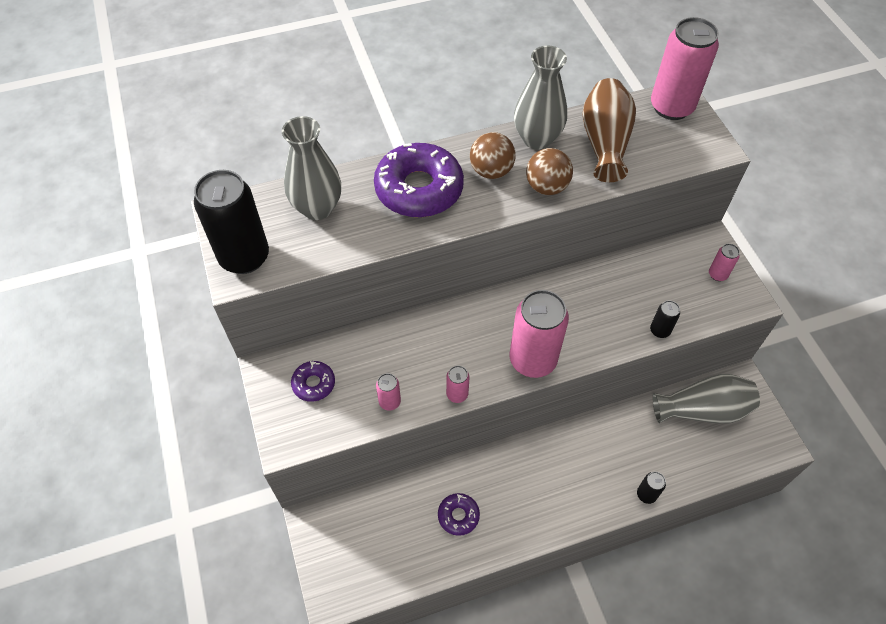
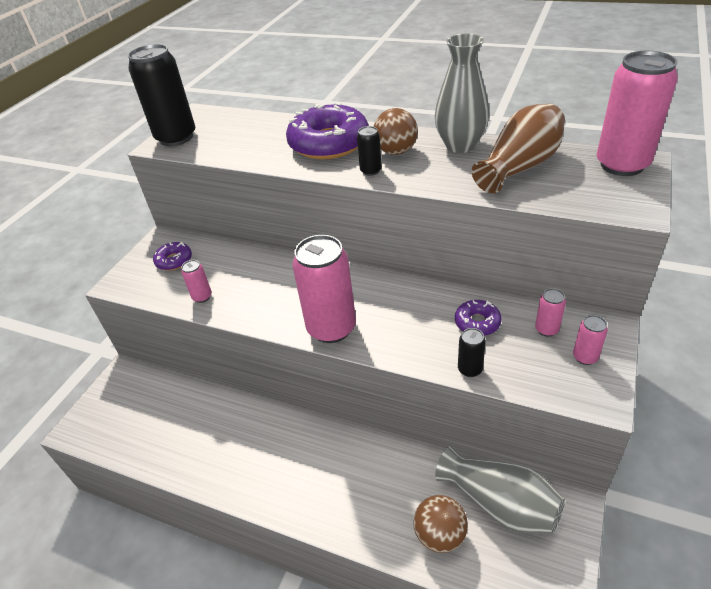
camera: 45 degrees right, 15 degrees down
(317, 208) = (251, 130): grey vase -> none
(457, 394) = (249, 318): pink can -> pink can (546, 329)
(458, 516) = (206, 436): purple donut -> purple donut (477, 322)
(546, 187) = (428, 176): brown ball -> brown ball (440, 535)
(646, 494) = (366, 536): black can -> black can (370, 171)

